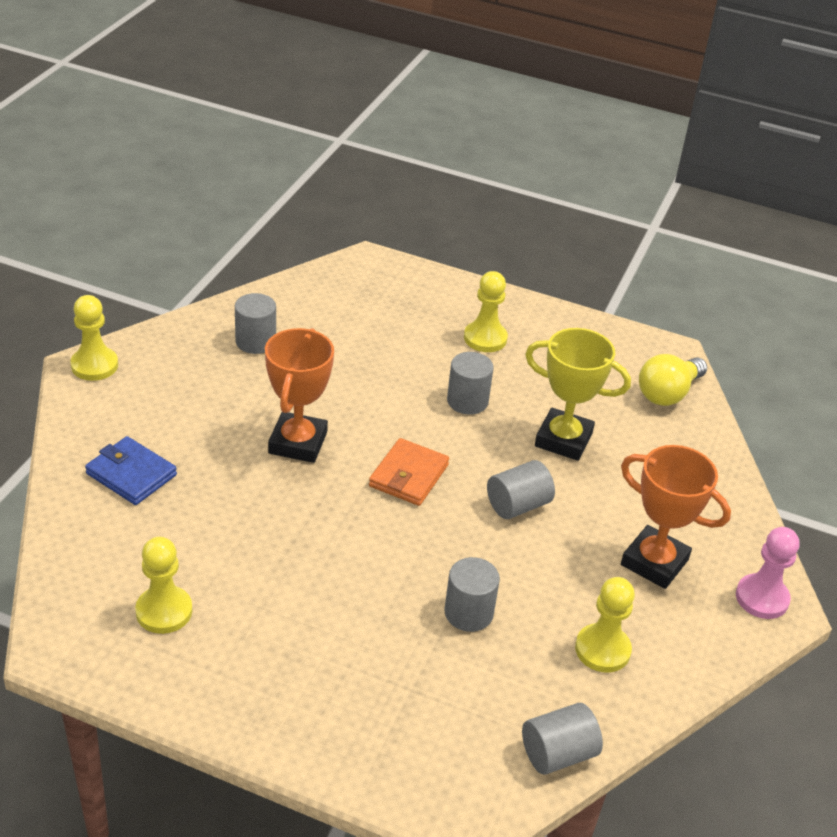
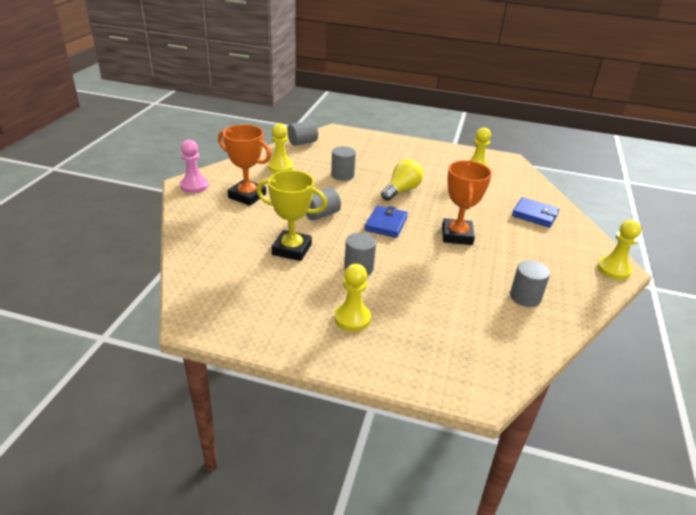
camera: 175 degrees right, 5 degrees down
(408, 476) = (386, 224): orange wallet -> blue wallet
(668, 393) = (207, 286): yellow light bulb -> yellow light bulb (401, 190)

